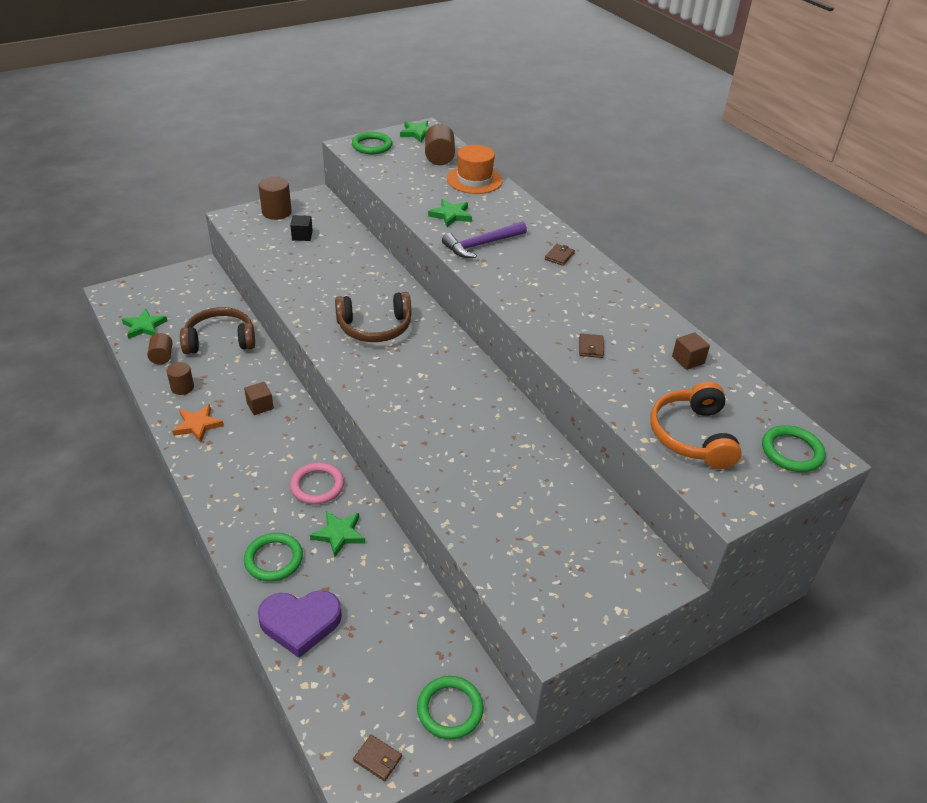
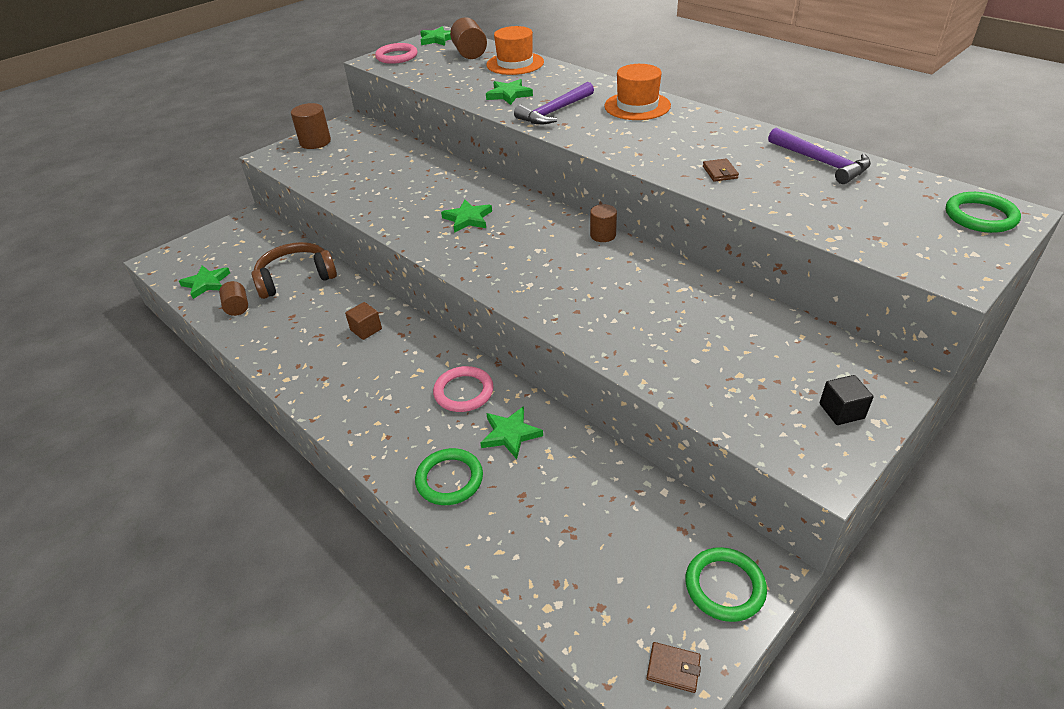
camera: 10 degrees left, 0 degrees up
(182, 387) = (272, 332): brown cylinder -> brown cylinder (603, 235)
(198, 425) = (304, 364): orange star -> none
(300, 623) = (511, 539): purple heart -> none
(302, 236) = (351, 156): black cube -> black cube (841, 411)
(372, 146) = (397, 56): green ring -> pink ring
(375, 327) = (468, 219): brown headphones -> green star
(559, 256) = (637, 106): brown wallet -> orange hat
(688, 360) = (821, 162): brown cube -> purple hammer
(692, 436) = (874, 225): orange headphones -> none

